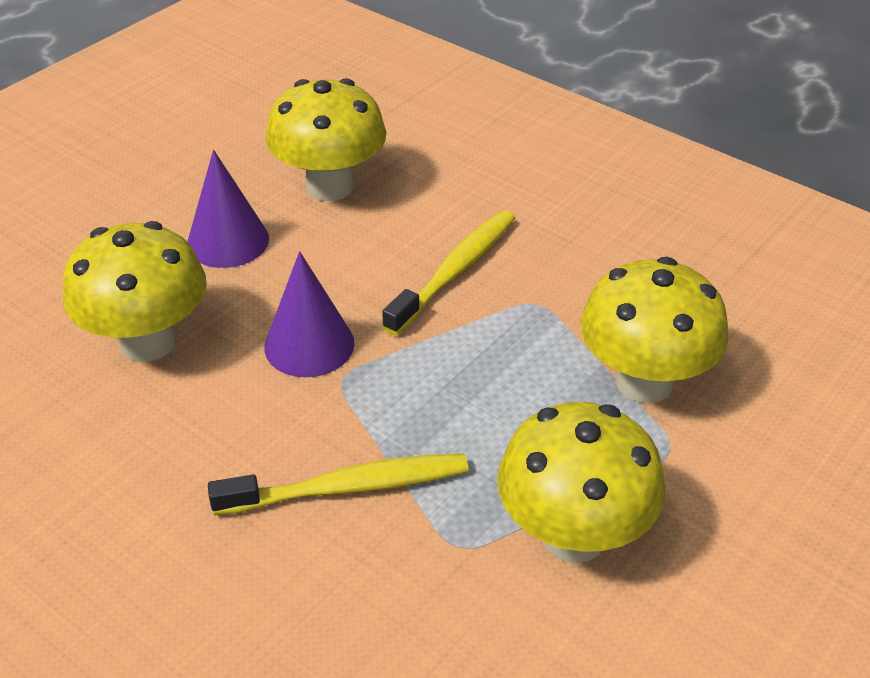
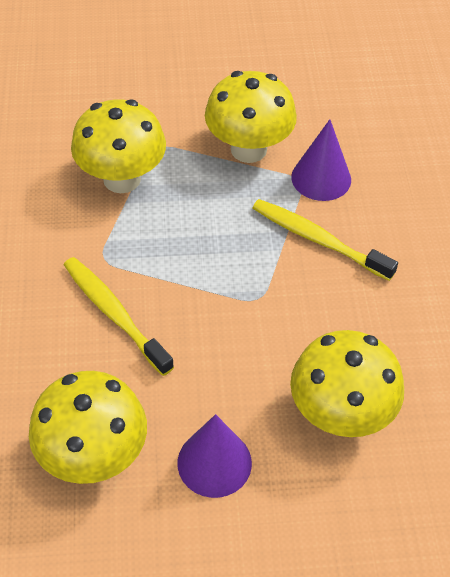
camera: 135 degrees left, 10 degrees up
(309, 345) = (251, 333): purple cone -> purple cone (321, 178)
(455, 271) = (114, 314): yellow toothbrush -> yellow toothbrush turned 60 degrees clockwise

